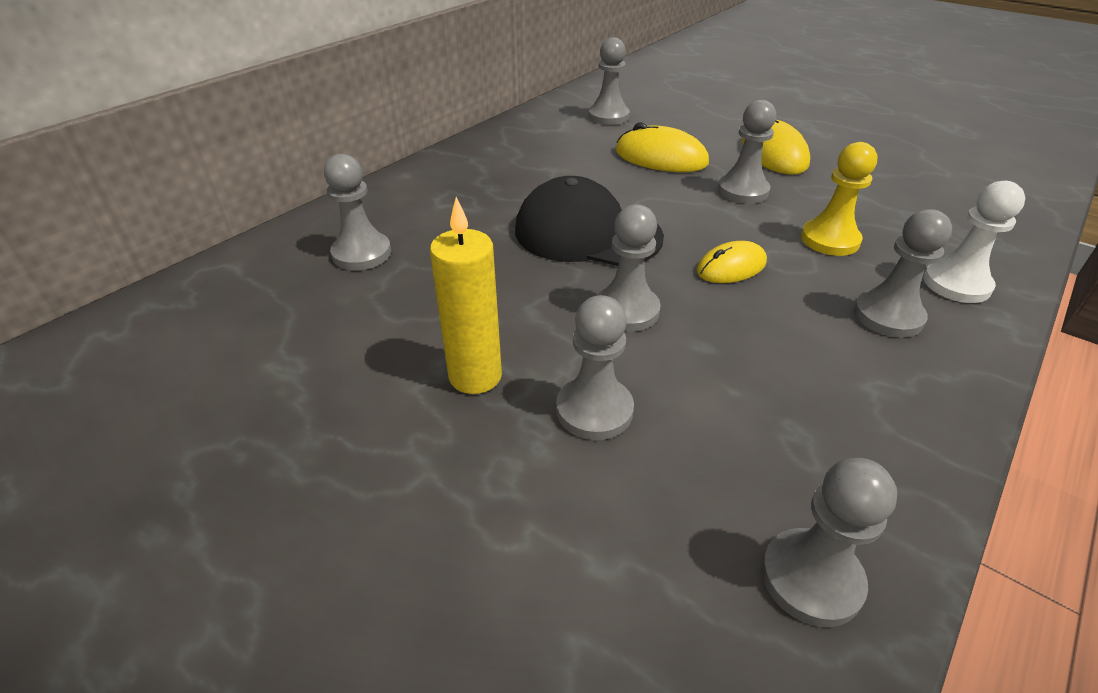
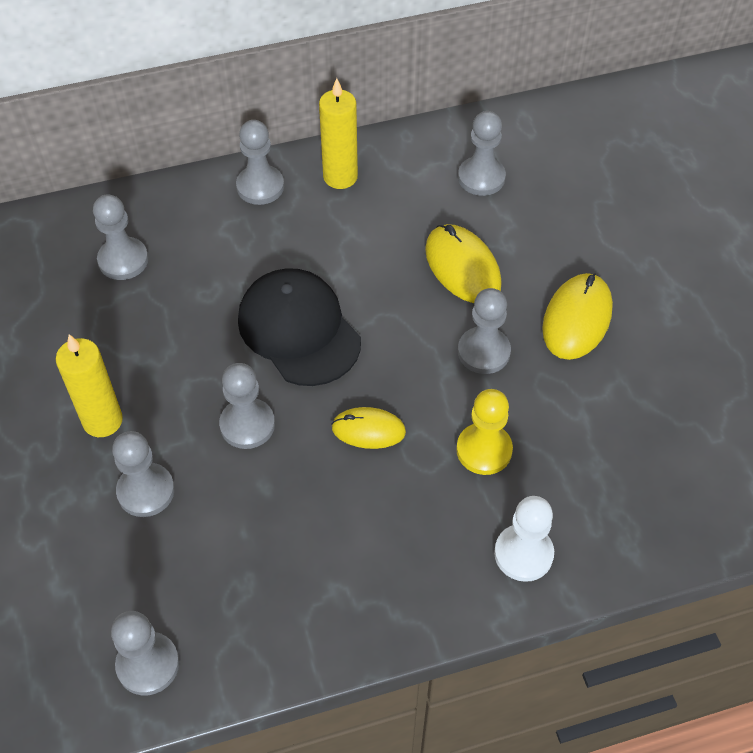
camera: 35 degrees right, 15 degrees up
(504, 146) = (340, 177): none -> yellow candle
(888, 316) = (425, 545): grey pawn -> grey pawn (260, 186)

